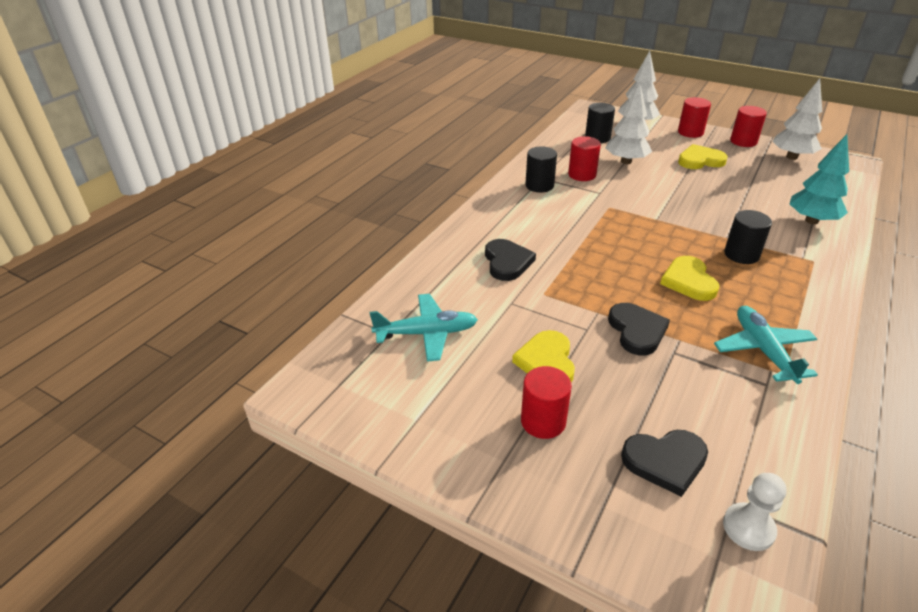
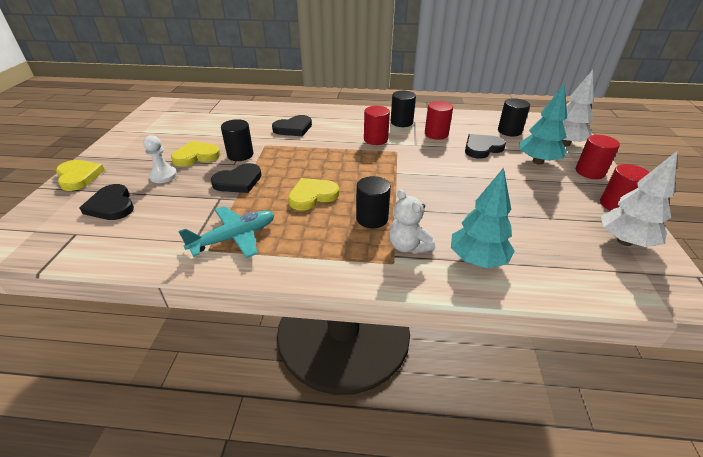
camera: 65 degrees right, 0 degrees up
(427, 333) = (211, 121): turquoise plane -> none
(543, 421) = (144, 163): red cylinder -> red cylinder (375, 139)
(563, 319) = (240, 155): none -> black cylinder
(626, 161) = (482, 148): white tree -> black heart
(664, 146) = (538, 161): none -> turquoise tree
(700, 160) = (533, 183): yellow heart -> yellow heart (79, 176)
(748, 528) = (54, 240): white pawn -> white pawn (163, 176)
(789, 247) = (408, 246): none -> white teddy bear

